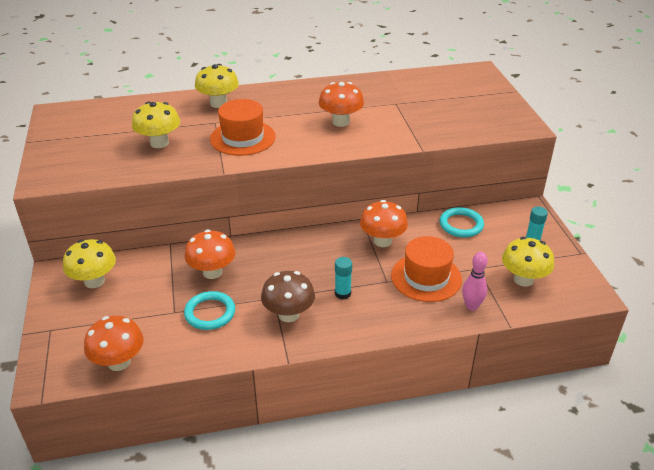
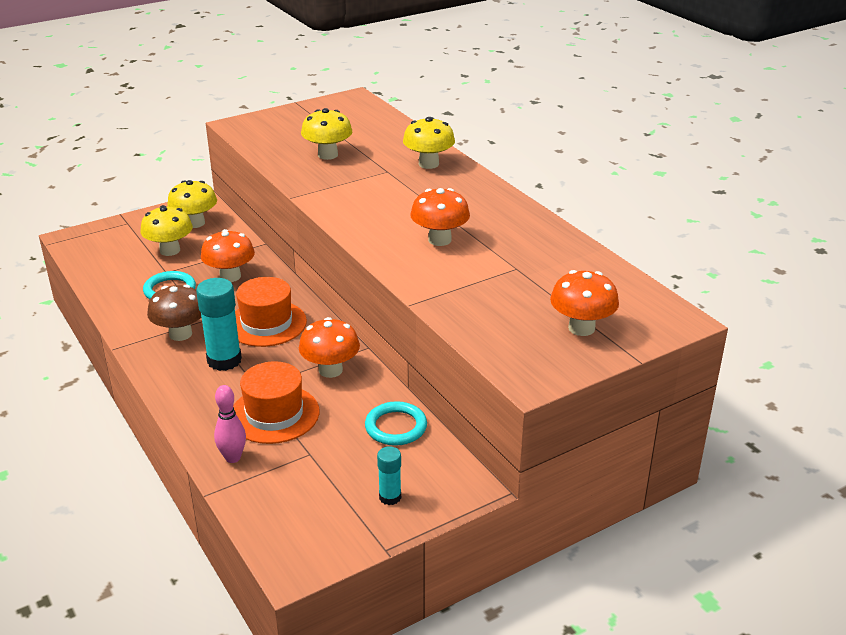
camera: 70 degrees right, 5 degrees down
(119, 362) = (95, 263): orange mushroom -> orange mushroom (581, 328)
(242, 138) = (364, 192): orange hat -> orange hat (266, 323)
(342, 293) = (224, 360): turquoise glue stick -> turquoise glue stick, size x1.79
(523, 279) = (301, 497): yellow mushroom -> yellow mushroom (170, 250)

